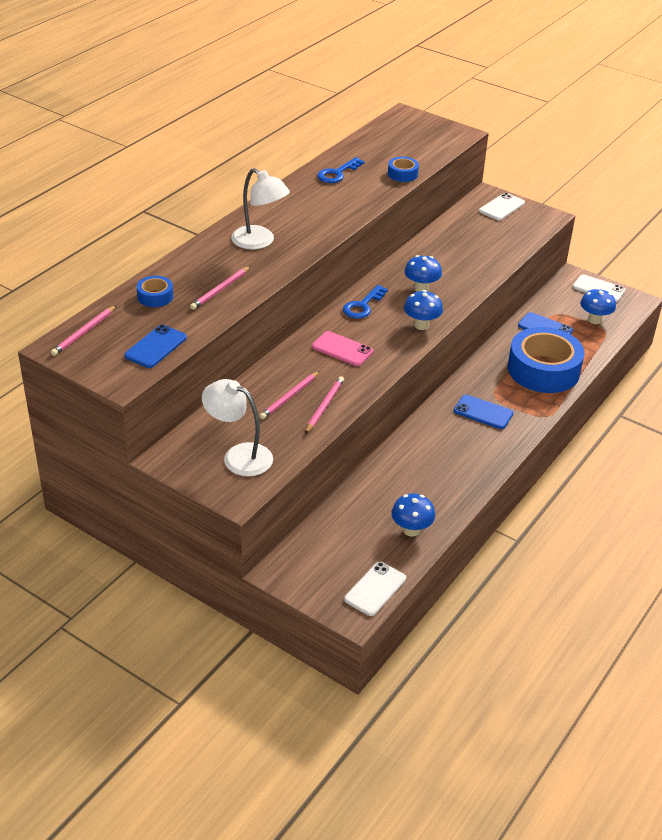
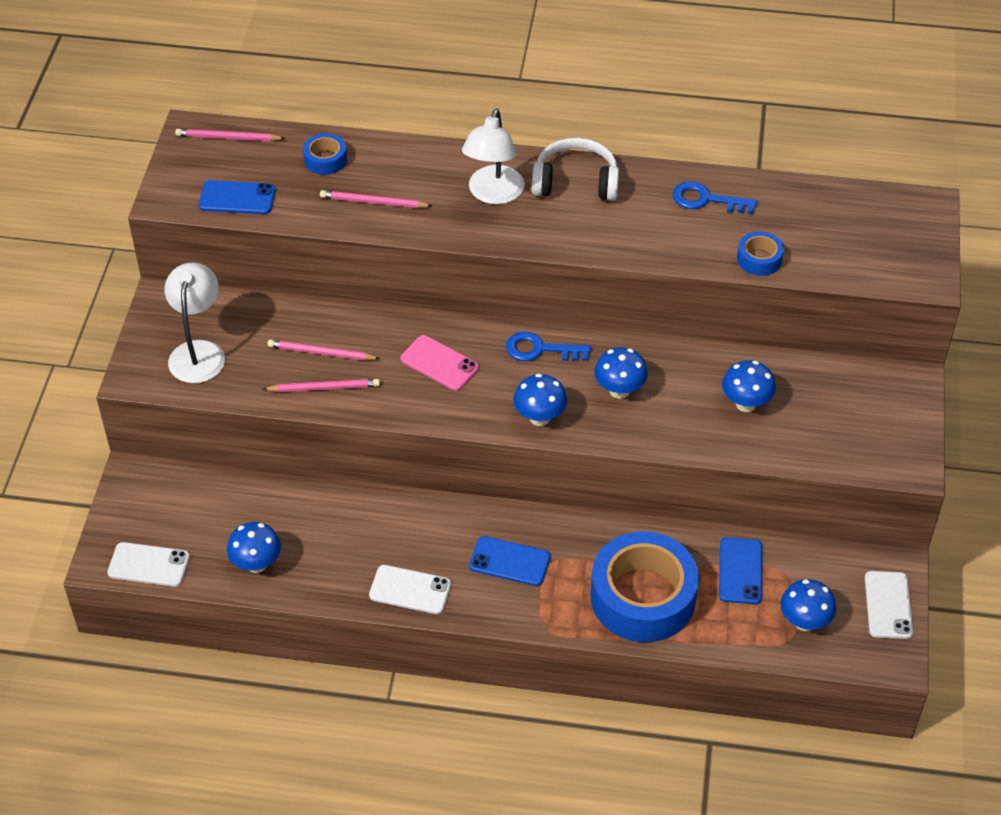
camera: 65 degrees right, 10 degrees up
(278, 210) = (575, 182): none -> white headphones
(342, 349) = (439, 363): pink phone -> pink phone turned 60 degrees counterclockwise
(465, 250) = (745, 403): none -> blue mushroom
(483, 412) = (510, 561): blue phone -> blue phone turned 75 degrees counterclockwise
(502, 207) = (890, 407): white phone -> white phone (410, 590)

